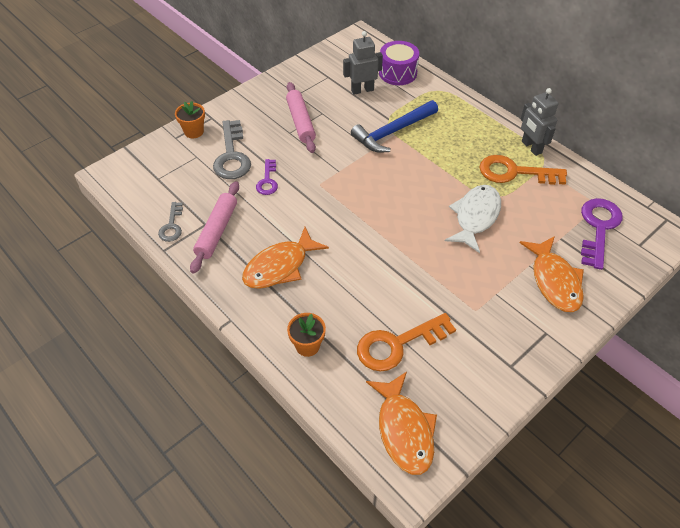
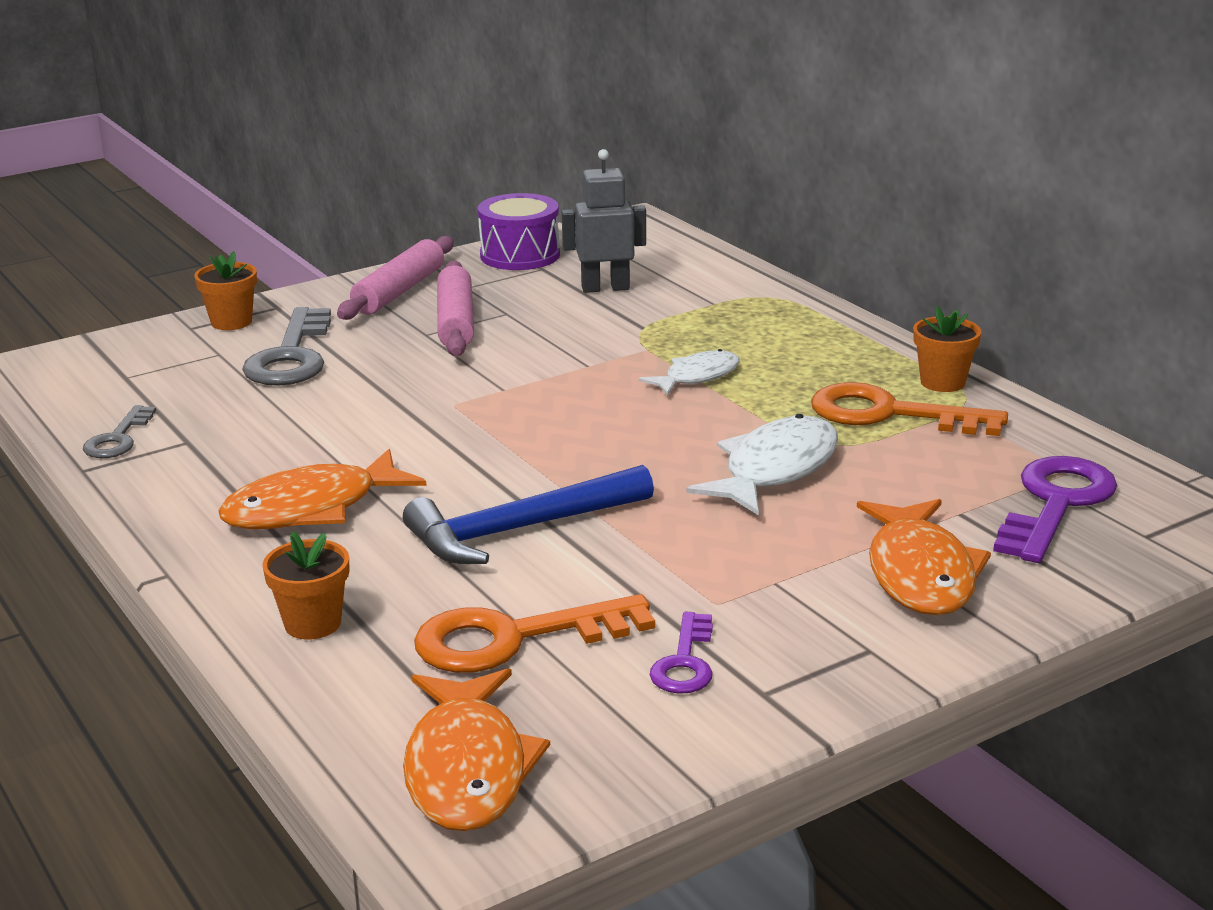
camera: 10 degrees right, 25 degrees down
(217, 231) = (206, 452): pink rolling pin -> pink rolling pin (399, 291)
(267, 181) = (347, 393): purple key -> purple key (685, 662)
(392, 132) = (643, 345): blue hammer -> blue hammer (519, 529)
(398, 73) = (691, 270): purple drum -> purple drum (520, 255)
(423, 153) = (697, 377): none -> white fish
(531, 147) = (942, 382): grey robot -> orange flower pot

